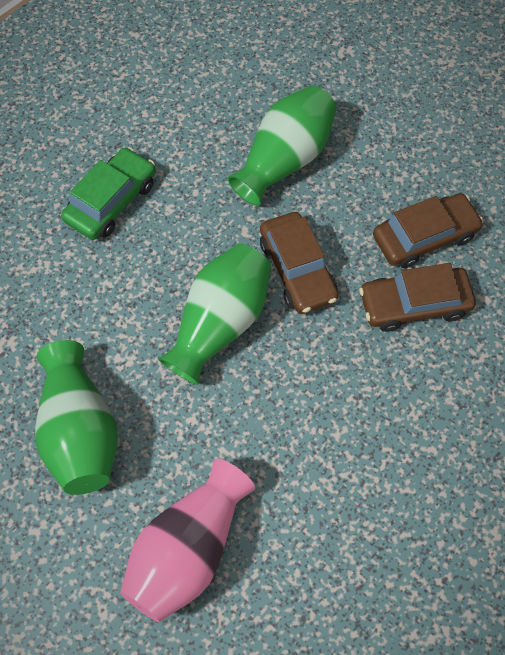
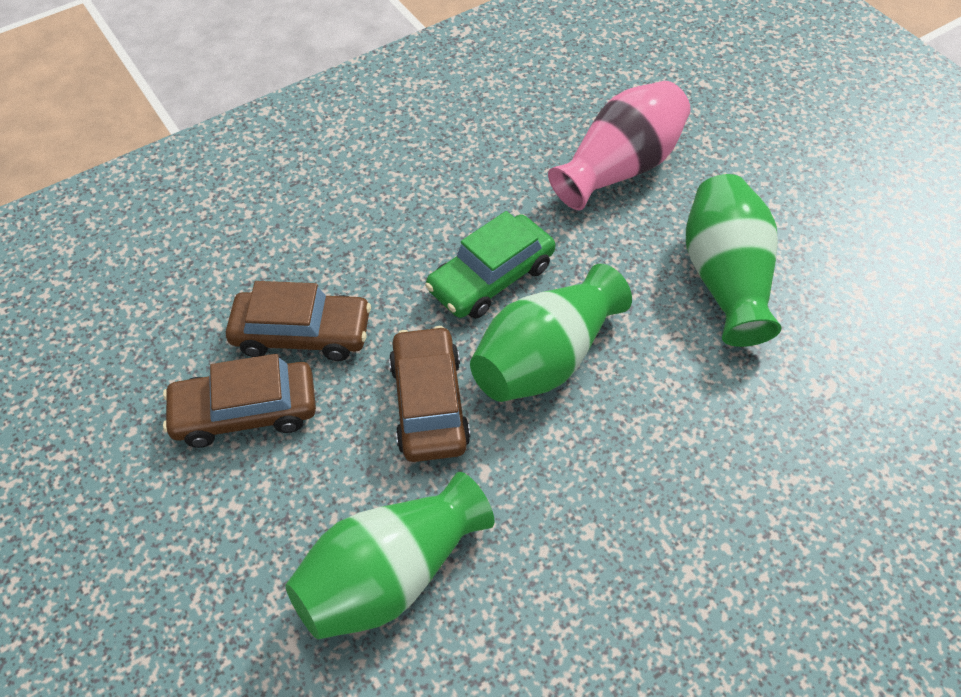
camera: 165 degrees left, 10 degrees down
(112, 201) = (675, 562): green car -> green car (491, 277)

